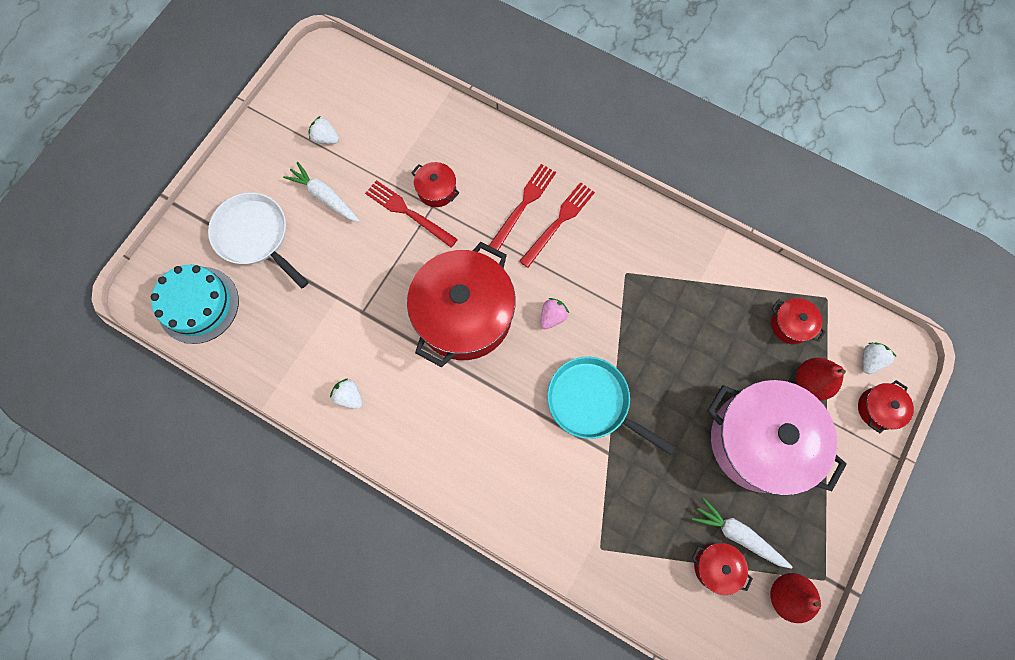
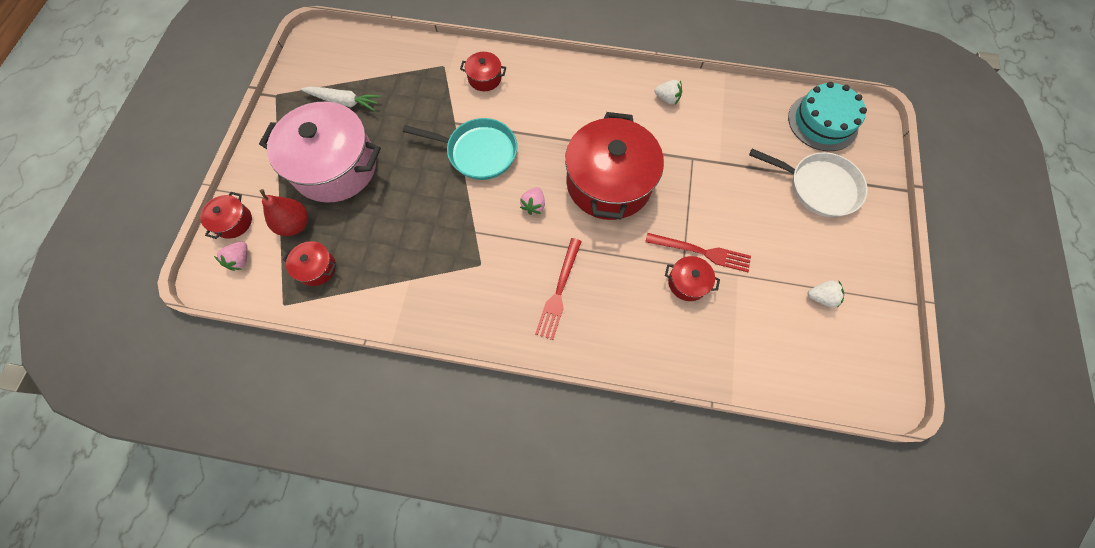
camera: 160 degrees right, 5 degrees down
(325, 197) = (784, 240): white carrot -> none
(523, 205) = (599, 296): red fork -> none
(716, 566) = (357, 79): red pot -> red pot (484, 78)
(786, 595) = (304, 78): red pear -> none
(869, 360) = (241, 260): white strawberry -> pink strawberry

